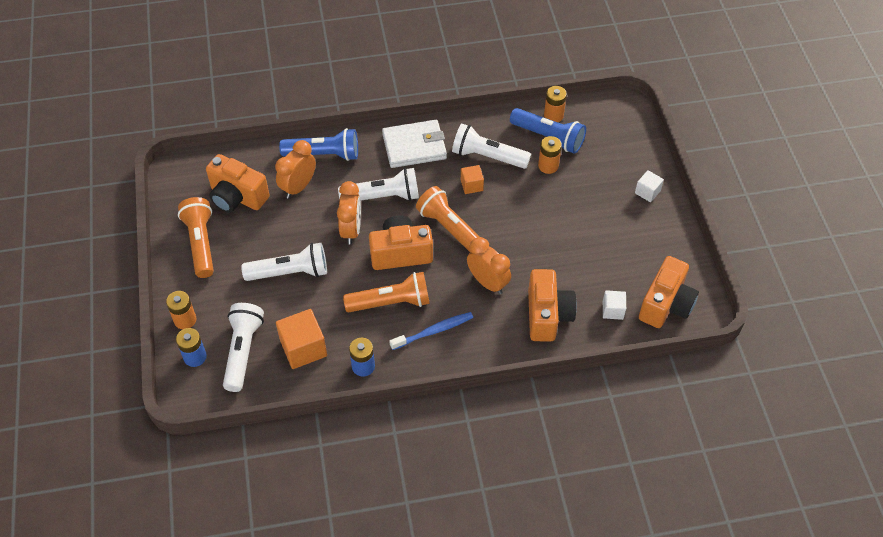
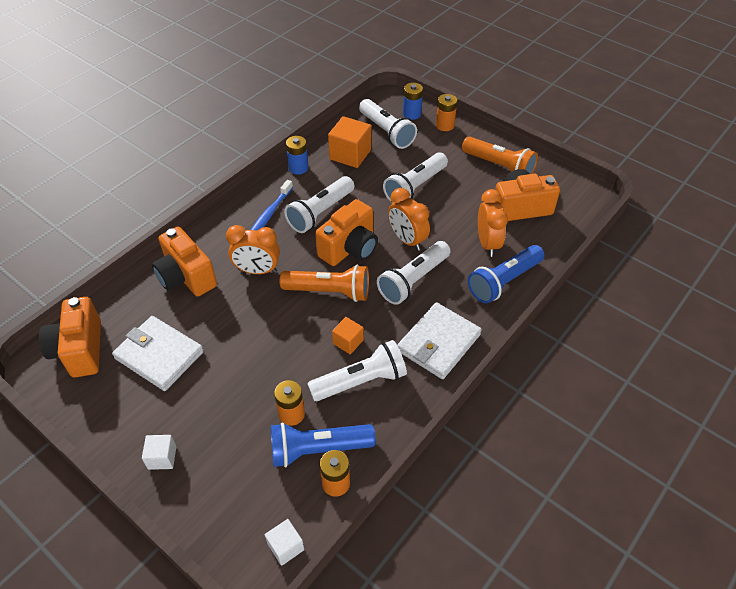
camera: 140 degrees right, 5 degrees down
(391, 302) = (320, 212): orange flashlight -> white flashlight
(609, 261) = (159, 355): none -> white wallet
(612, 310) = (129, 315): white cube -> white cube (286, 547)

